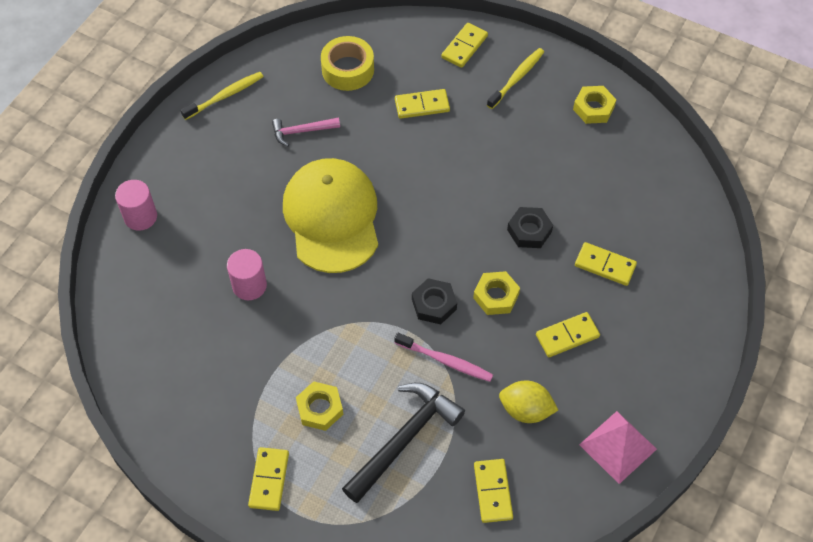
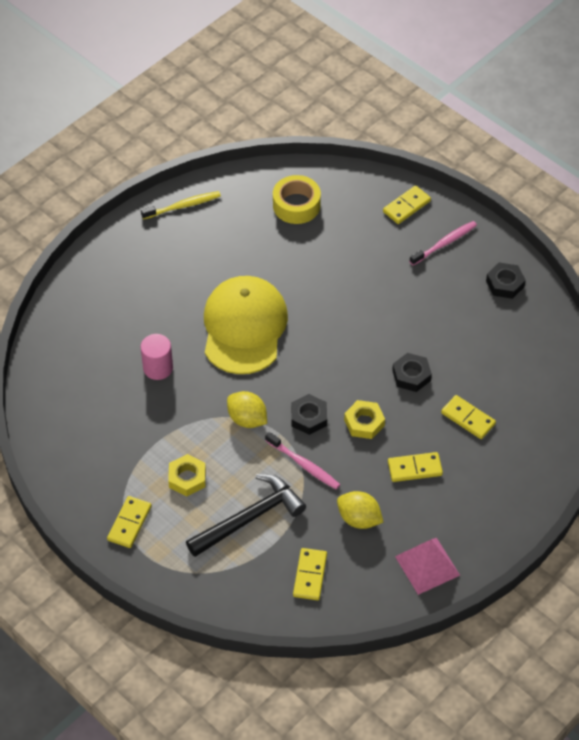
camera: 15 degrees right, 5 degrees down
(140, 217) = (83, 292): pink cylinder -> none
(302, 131) = (240, 250): pink hammer -> none
(366, 322) = (247, 419): none -> yellow lemon
(422, 105) = (352, 249): yellow domino -> none
(517, 78) = (444, 243): yellow toothbrush -> pink toothbrush
(593, 108) = (505, 284): yellow nut -> black nut

